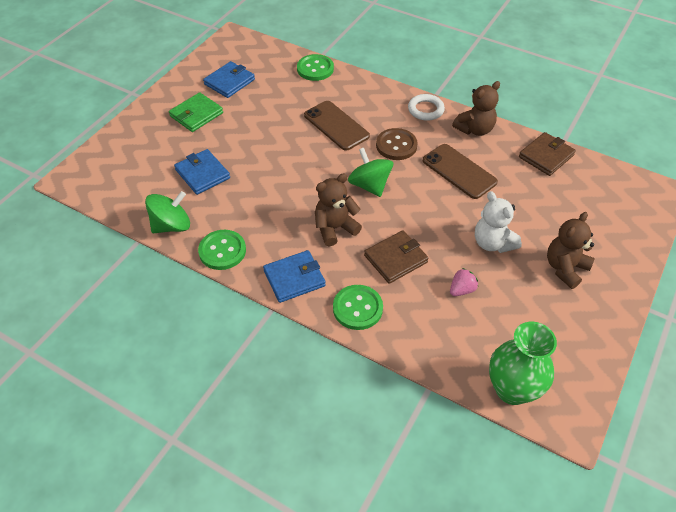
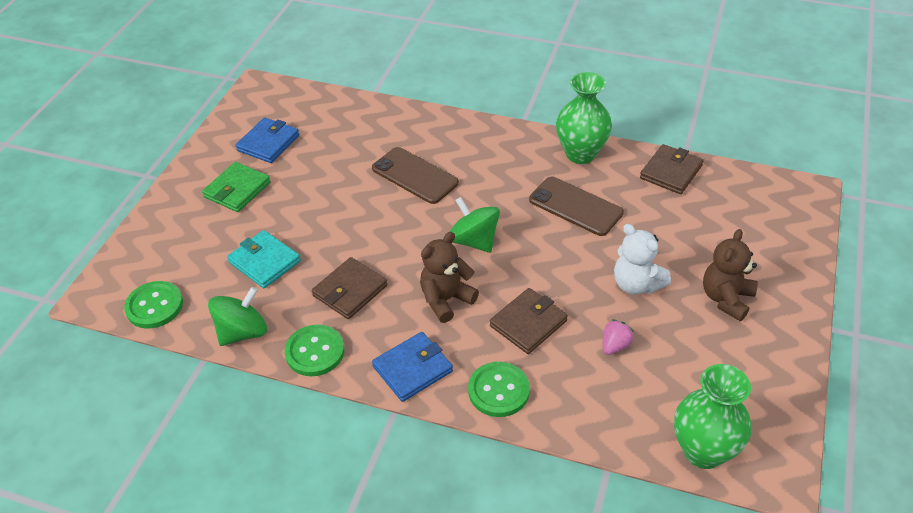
camera: 10 degrees left, 5 degrees down
(202, 174) = (264, 262): blue wallet -> turquoise wallet
(262, 208) = (350, 291): none -> brown wallet
(315, 69) = (371, 111): green button -> green button (154, 306)
(396, 145) = (493, 188): brown button -> none
(425, 110) = (517, 140): white ring -> none
(475, 129) = (581, 154): brown teddy bear -> green vase

